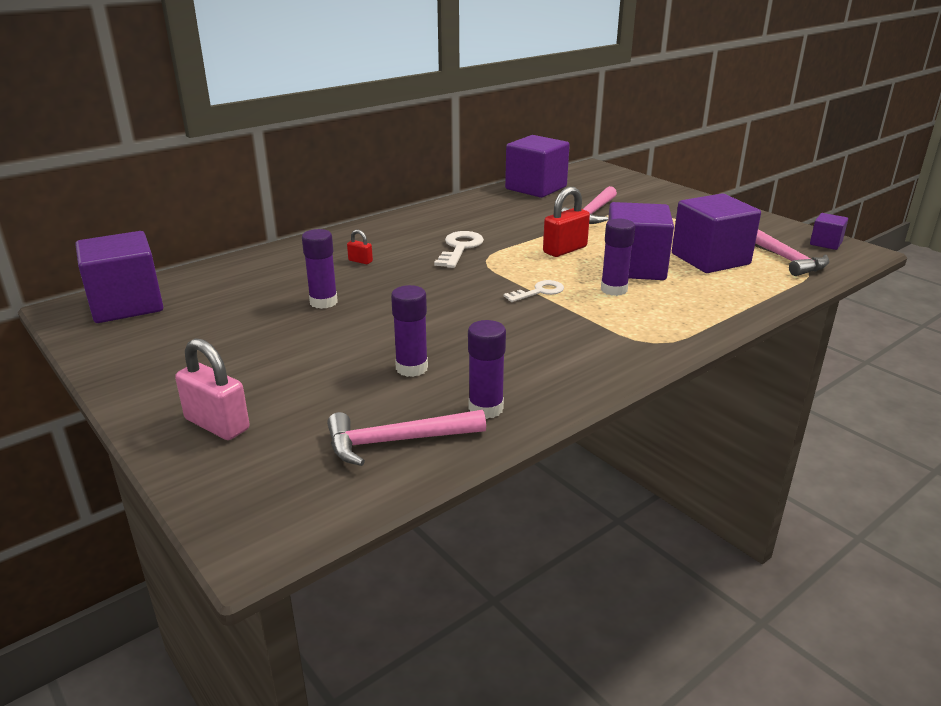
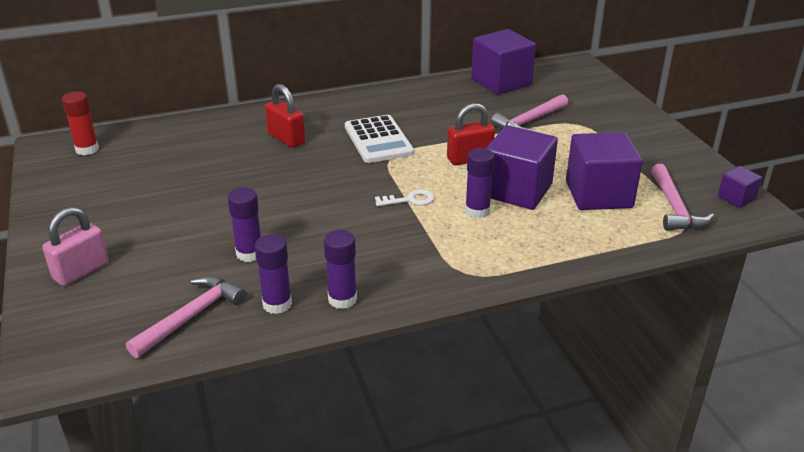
camera: 20 degrees right, 5 degrees up
(126, 305) = (87, 149): purple cube -> red glue stick
(217, 424) = (81, 271): pink padlock -> pink padlock turned 75 degrees clockwise
(323, 302) = (228, 175): purple glue stick -> purple glue stick (342, 299)
(360, 261) = (286, 139): red padlock -> red padlock, size x2.00
(396, 441) = (191, 316): pink hammer -> pink hammer turned 120 degrees clockwise
(460, 248) = (378, 140): white key -> white calculator

